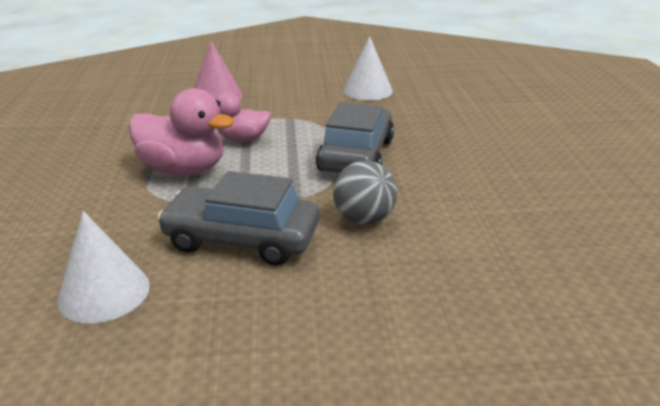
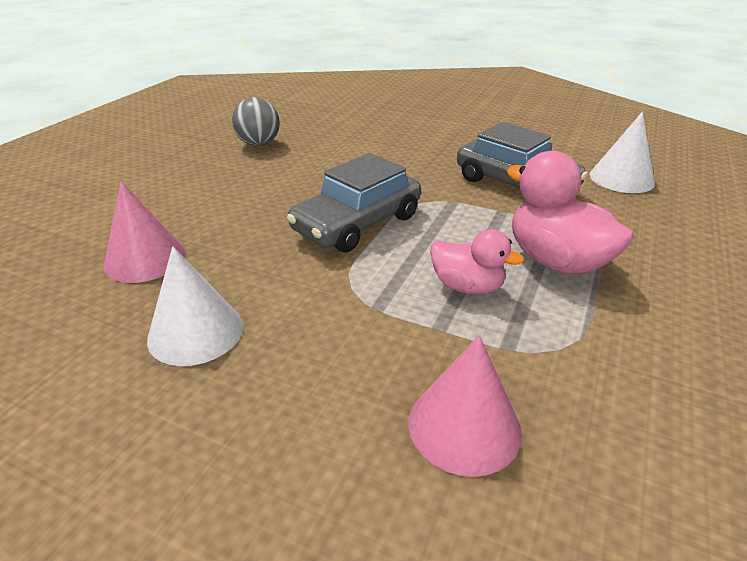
camera: 150 degrees left, 5 degrees up
(364, 219) = (414, 173): grey ball -> grey ball (259, 144)
(451, 104) = (145, 259): none -> pink cone

